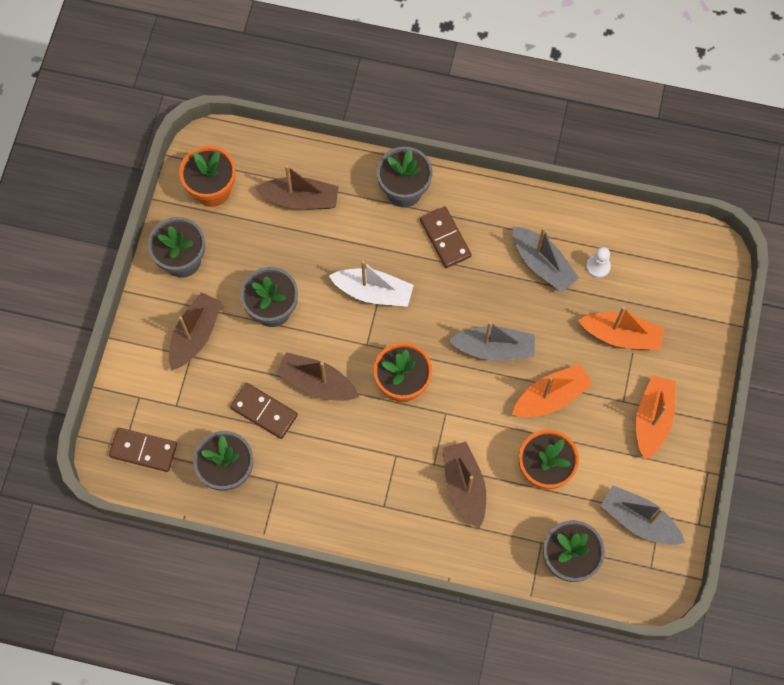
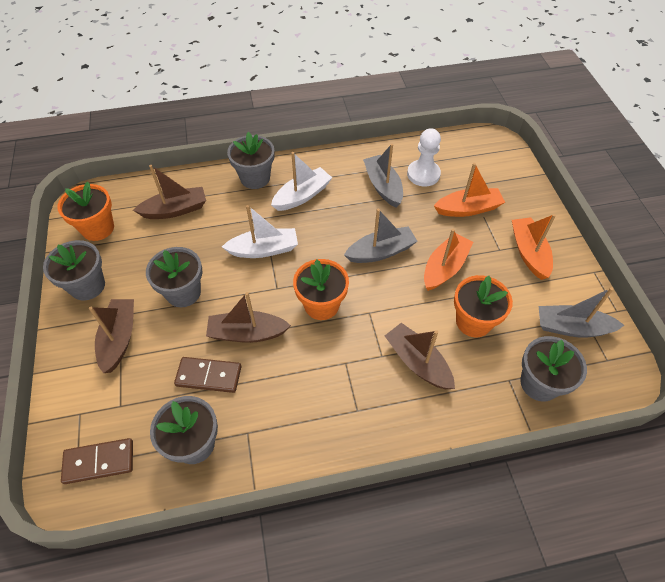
camera: 25 degrees left, 15 degrees down
(445, 238) = (302, 196): brown domino -> white boat
(542, 264) = (383, 186): grey boat -> grey boat turned 135 degrees counterclockwise
(598, 266) = (423, 174): white pawn -> white pawn, size x1.71

